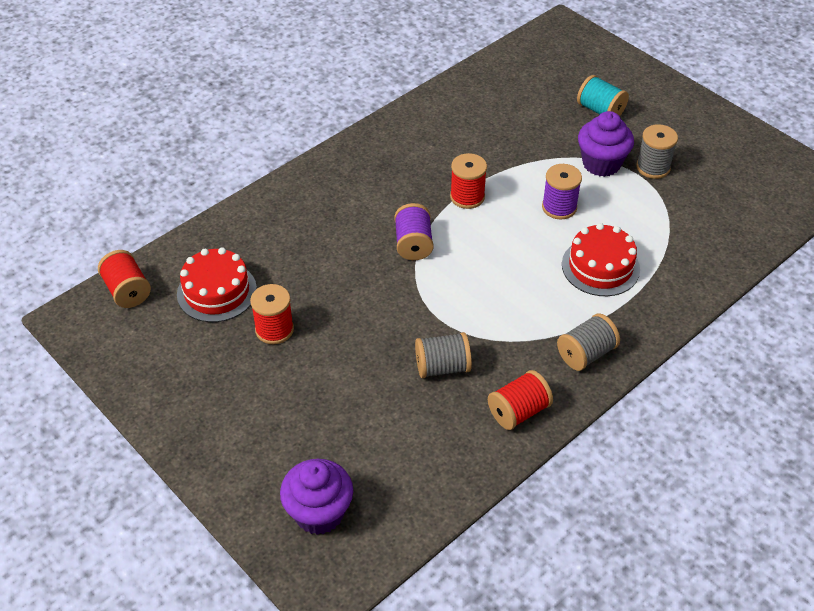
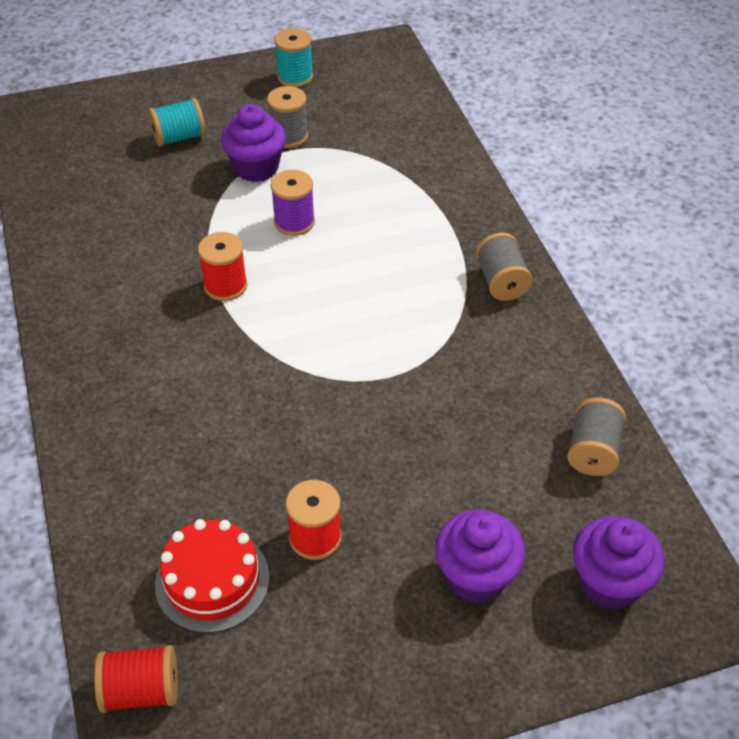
camera: 65 degrees left, 0 degrees up
(285, 429) = (476, 576): none -> purple cupcake
(413, 244) = (265, 358): purple spool -> none
(442, 367) = (459, 399): grey spool -> grey spool (593, 451)
(518, 411) = (548, 360): red spool -> none
(600, 267) = (395, 226): red cake -> none
(728, 143) = (295, 77): none -> turquoise spool

